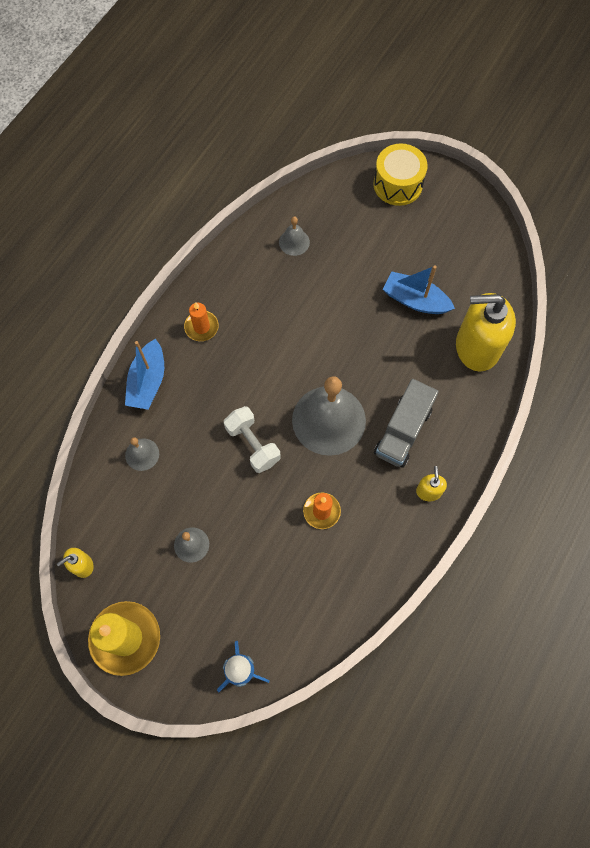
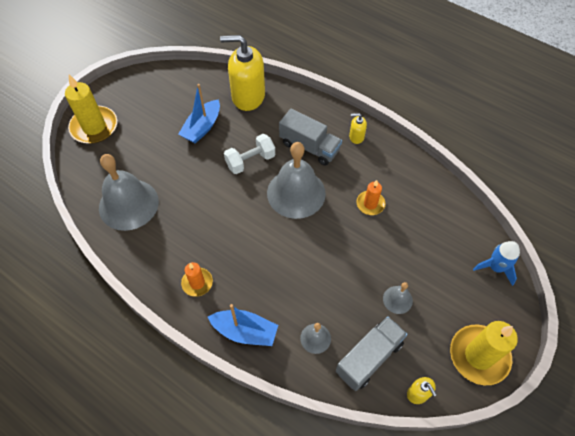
camera: 85 degrees left, 10 degrees down
(121, 512) = (369, 357): none -> grey truck
(252, 444) = (312, 248): white dumbbell -> white dumbbell (250, 161)
(294, 242) = (128, 204): grey bell -> grey bell, size x2.20
(398, 184) = (94, 127): yellow drum -> yellow candle
(476, 347) = (248, 96): yellow soap dispenser -> yellow soap dispenser turned 90 degrees clockwise

